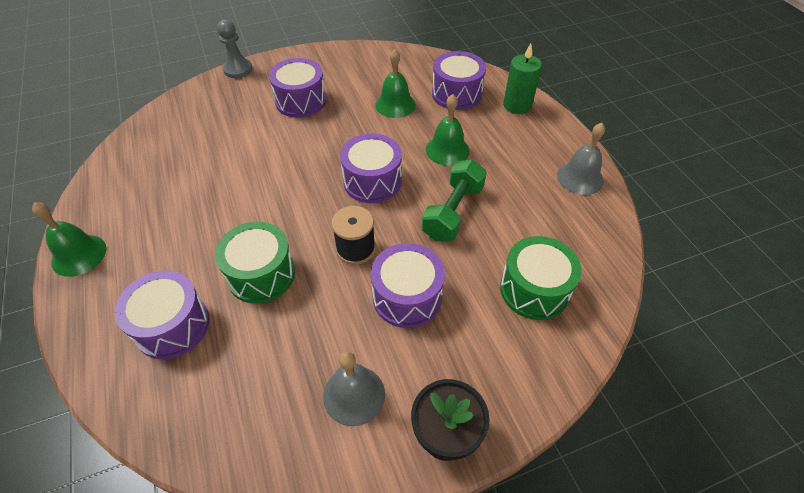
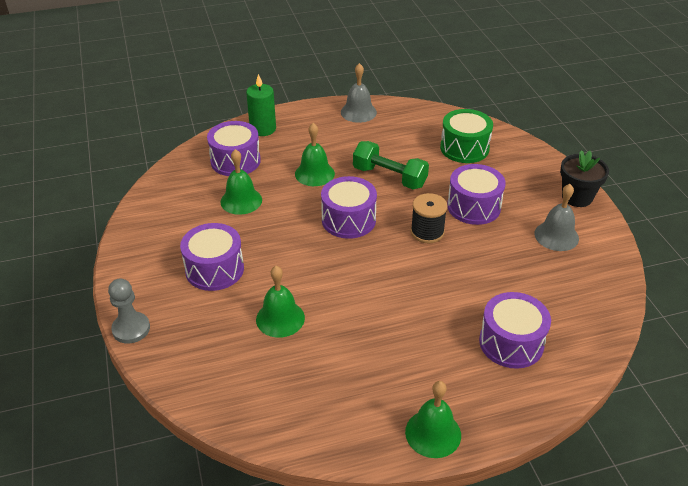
camera: 85 degrees left, 10 degrees down
(236, 145) = (280, 318): none -> green bell
(261, 274) = (454, 289): green drum -> none

